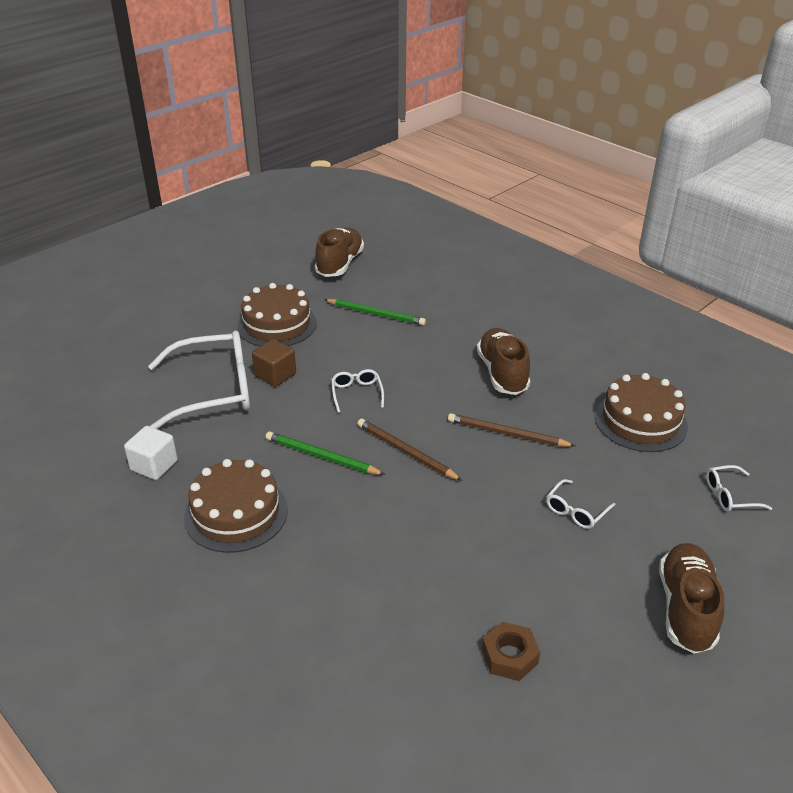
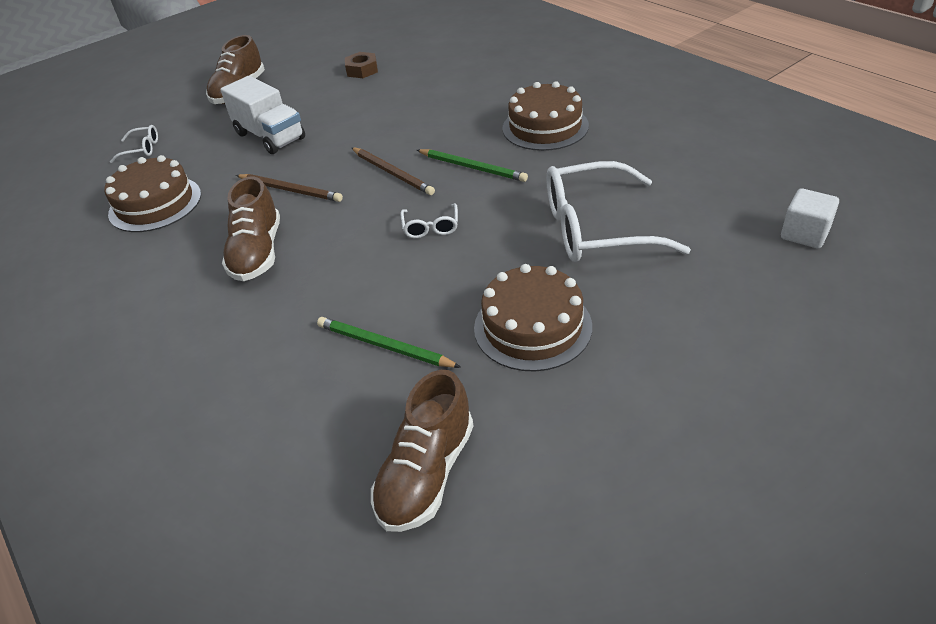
camera: 170 degrees left, 5 degrees up
(154, 465) = (631, 157): white cube -> white cube (804, 234)
(275, 375) = (526, 248): brown cube -> none
(576, 511) = (270, 136): white glasses -> white truck

